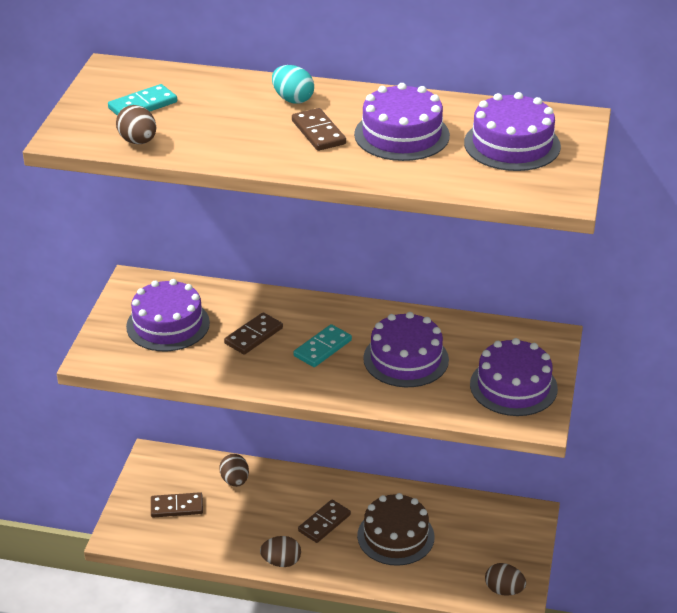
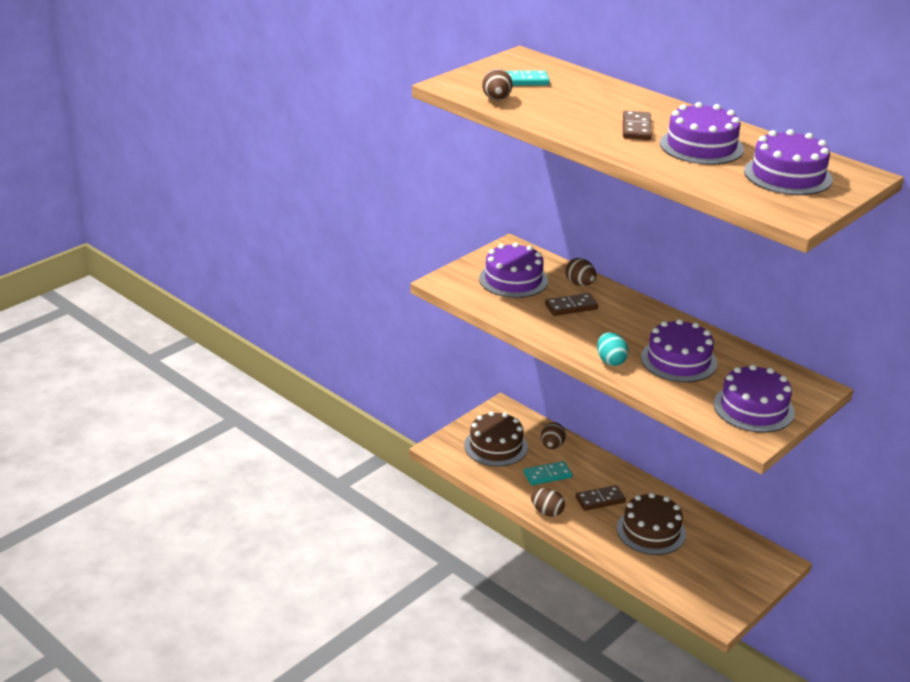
camera: 30 degrees right, 5 degrees down
(177, 507) = (496, 446): brown domino -> brown cake
(293, 99) = (638, 105): turquoise egg -> turquoise egg (610, 361)
(322, 348) = (617, 332): turquoise domino -> turquoise domino (547, 475)
(504, 590) = (713, 604): brown egg -> brown egg (579, 284)

